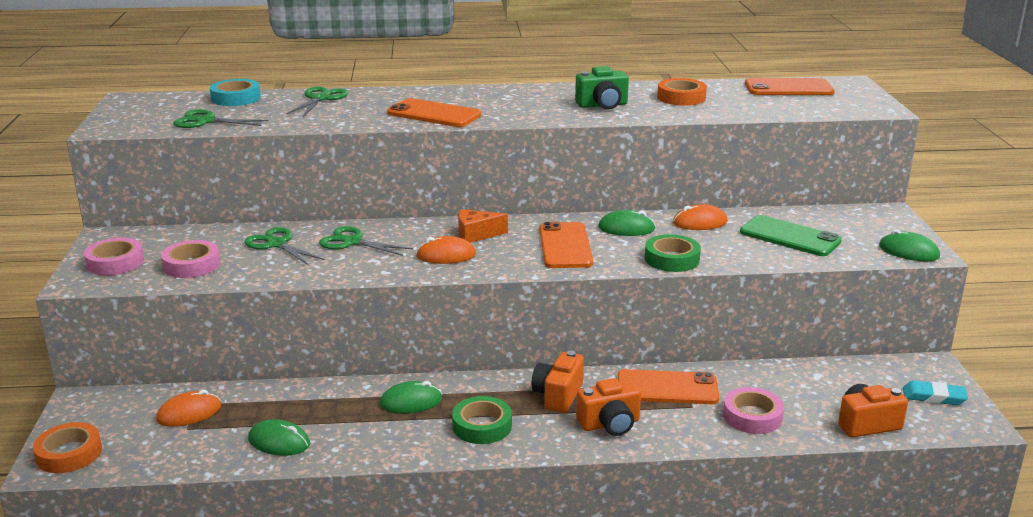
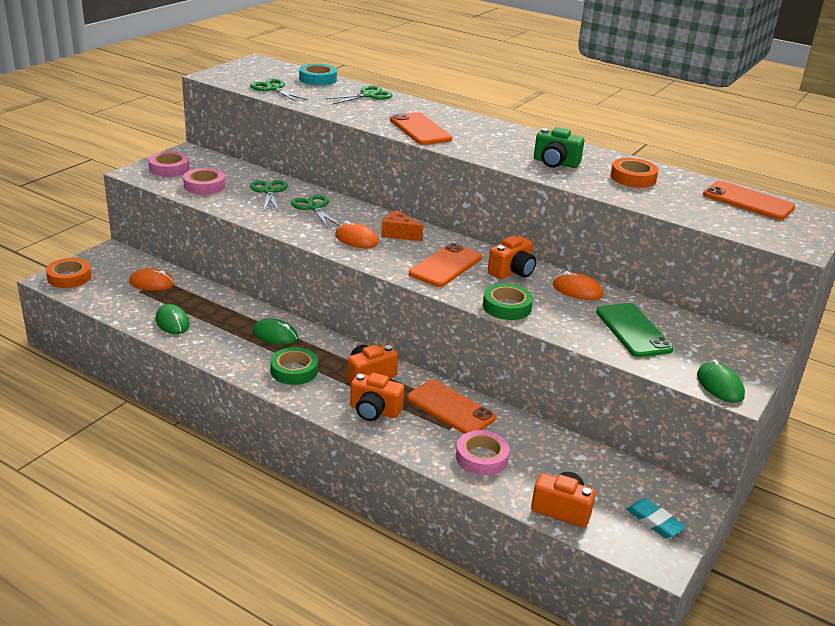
camera: 35 degrees right, 5 degrees up
(626, 228) = (512, 271): green mouse -> orange camera

